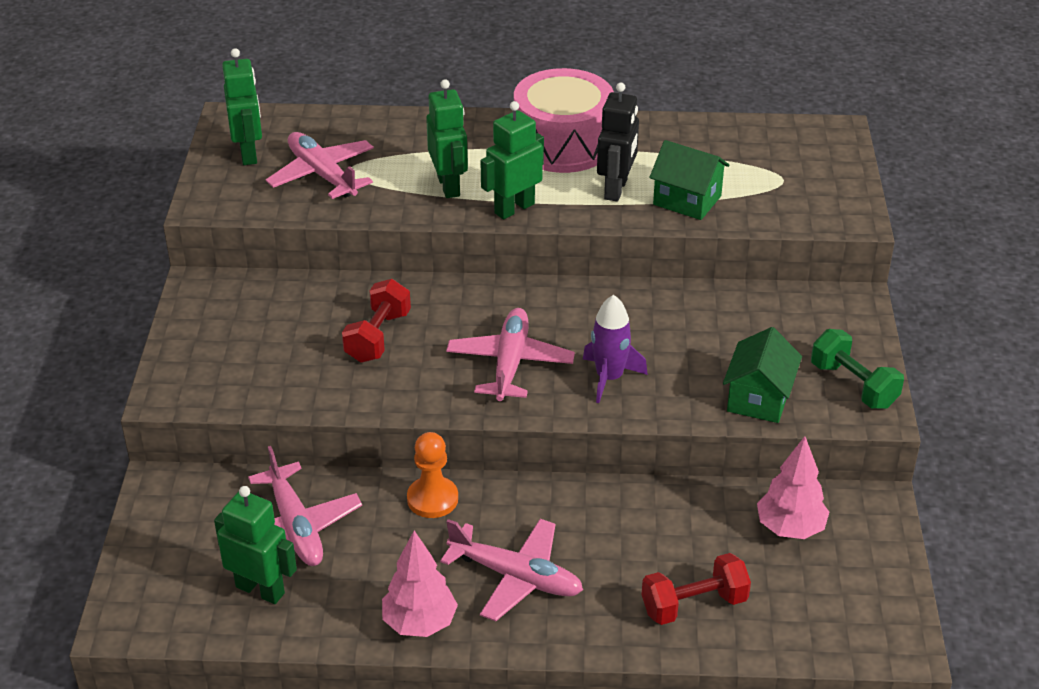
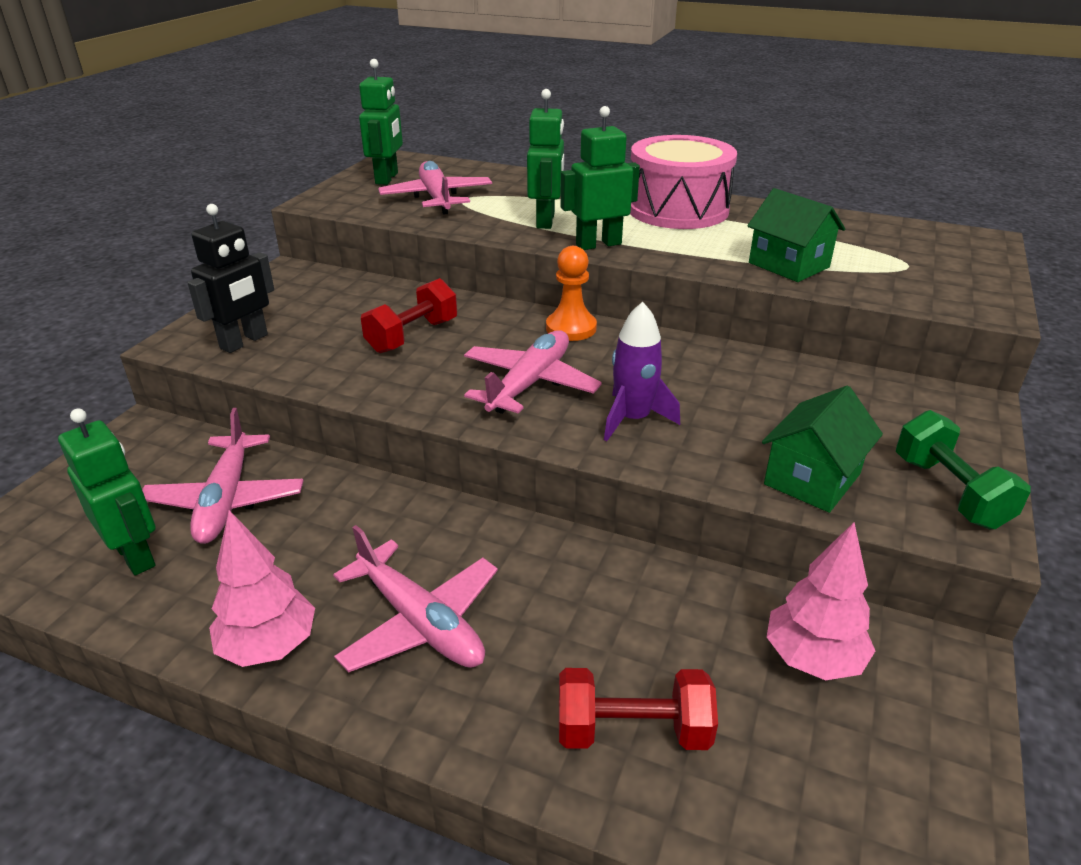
camera: 20 degrees right, 5 degrees down
(432, 499) = (386, 507): orange pawn -> orange pawn (571, 328)
(616, 189) = (714, 246): black robot -> black robot (244, 342)

